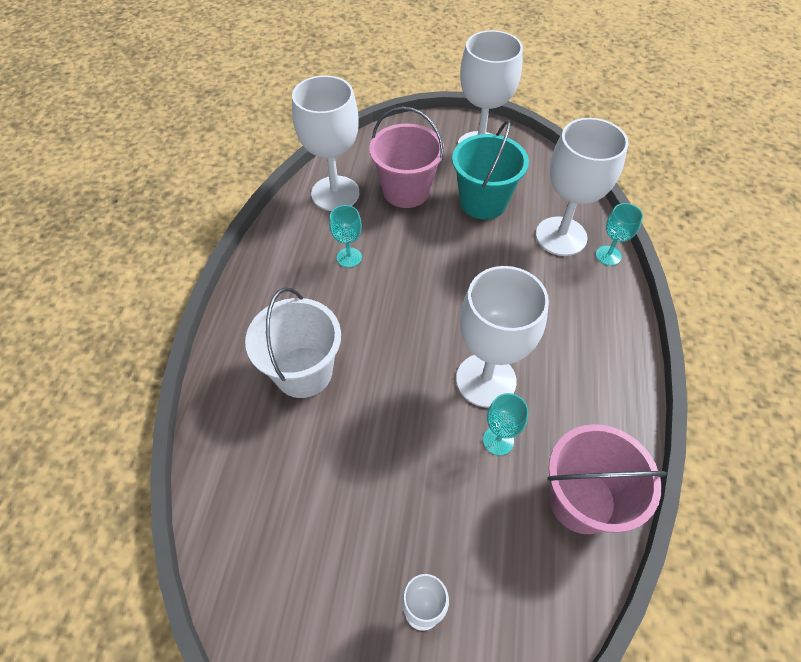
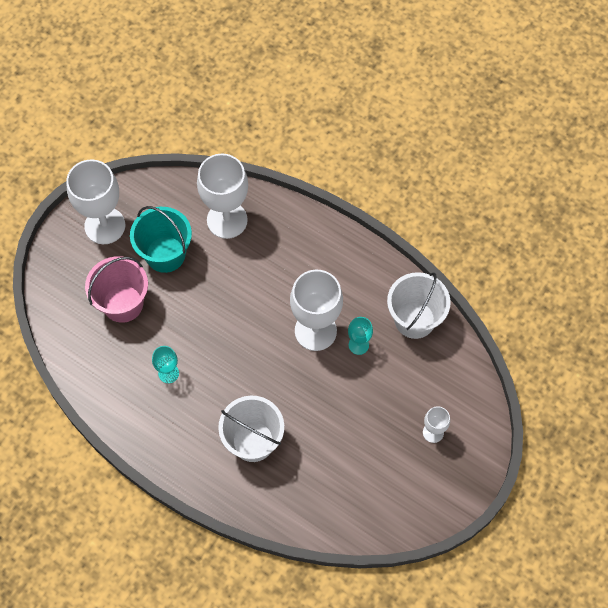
camera: 65 degrees left, 10 degrees up
(335, 193) = (95, 357): white goblet -> none
(582, 500) = (414, 319): pink bucket -> white bucket
(608, 255) = (260, 200): turquoise goblet -> none

